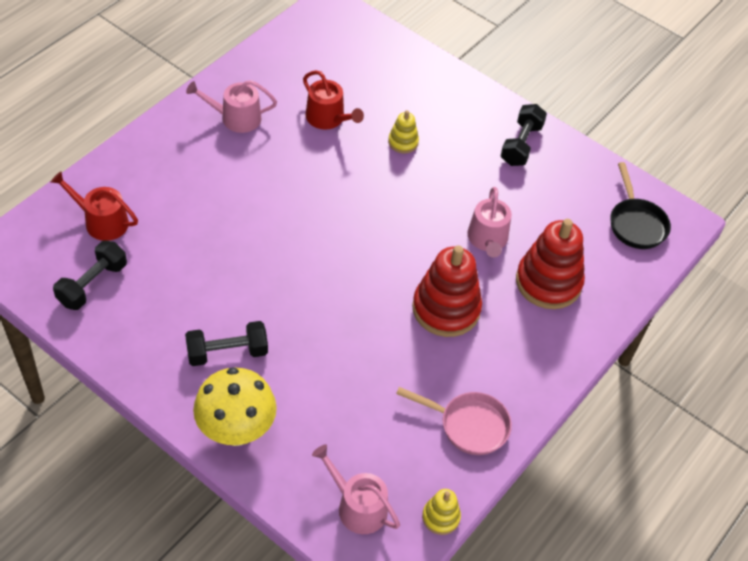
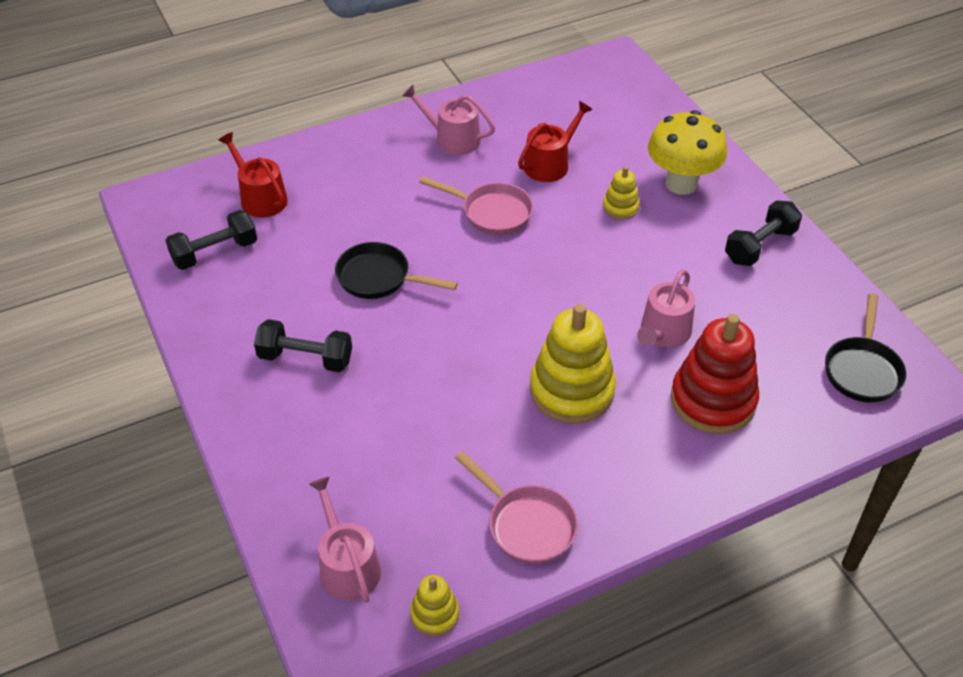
camera: 30 degrees right, 5 degrees down
(236, 431) = (266, 439): yellow mushroom -> yellow mushroom (681, 184)
(246, 263) = (379, 278): none -> black pan
(305, 177) = (491, 212): none -> pink pan
(328, 118) = (550, 164): red watering can -> red watering can turned 120 degrees counterclockwise
(446, 309) = (571, 391): red stacking toy -> yellow stacking toy

